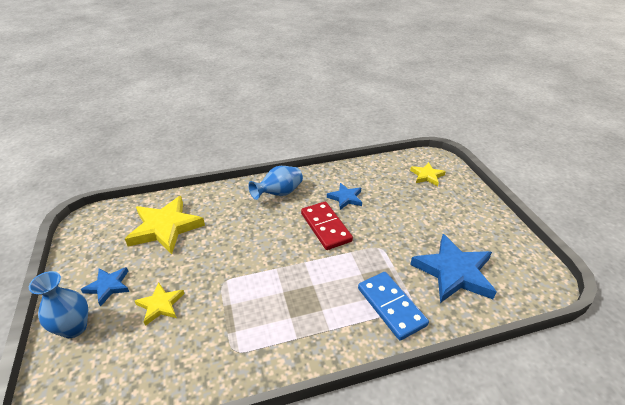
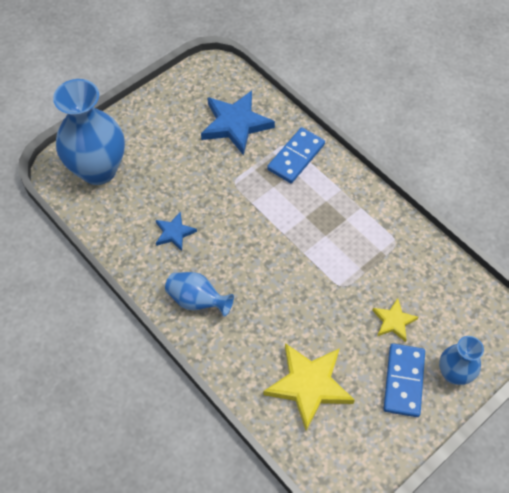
camera: 115 degrees left, 20 degrees up
(108, 286) = (404, 381): blue star -> blue domino
(326, 227) = (229, 234): red domino -> none
(427, 176) = (98, 170): yellow star -> blue vase

